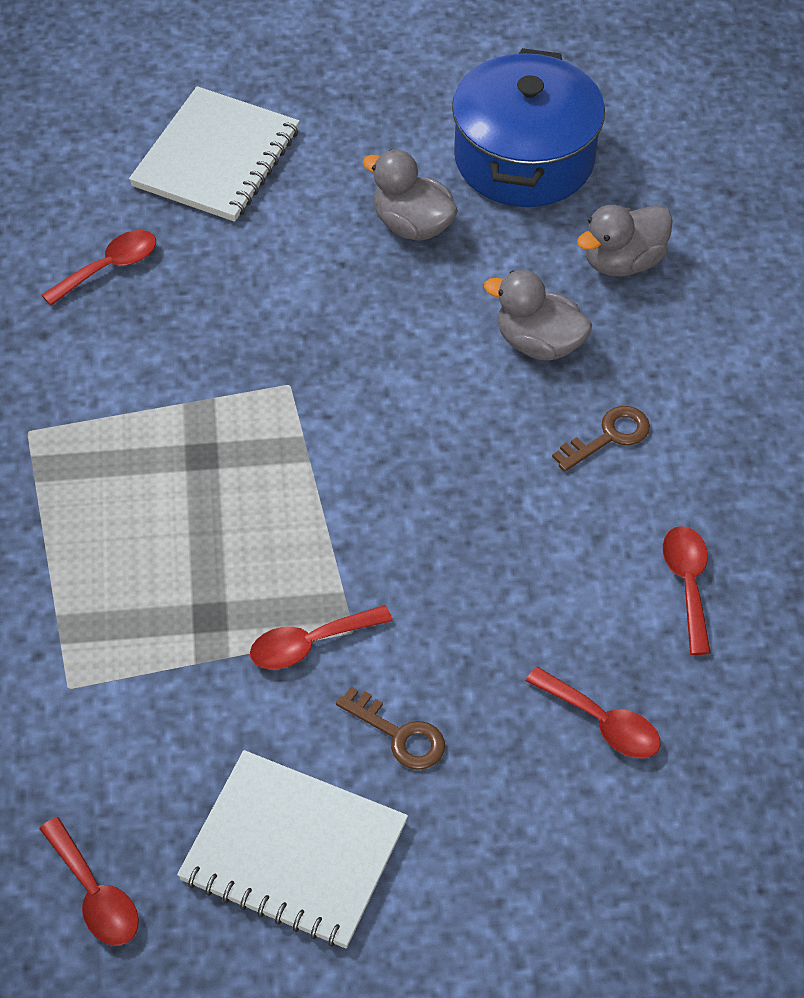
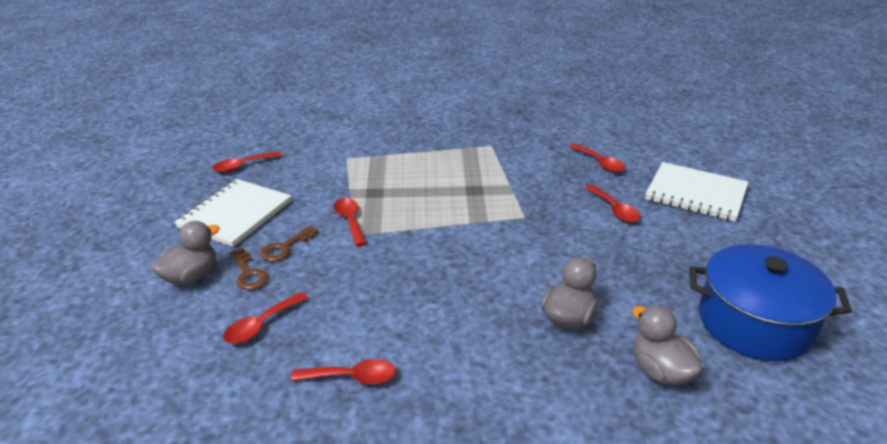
camera: 95 degrees right, 20 degrees down
(265, 264) = (615, 210): none -> red spoon
(412, 225) = (665, 266): grey duck -> grey duck (191, 276)
(609, 436) = (485, 348): brown key -> brown key (248, 273)

